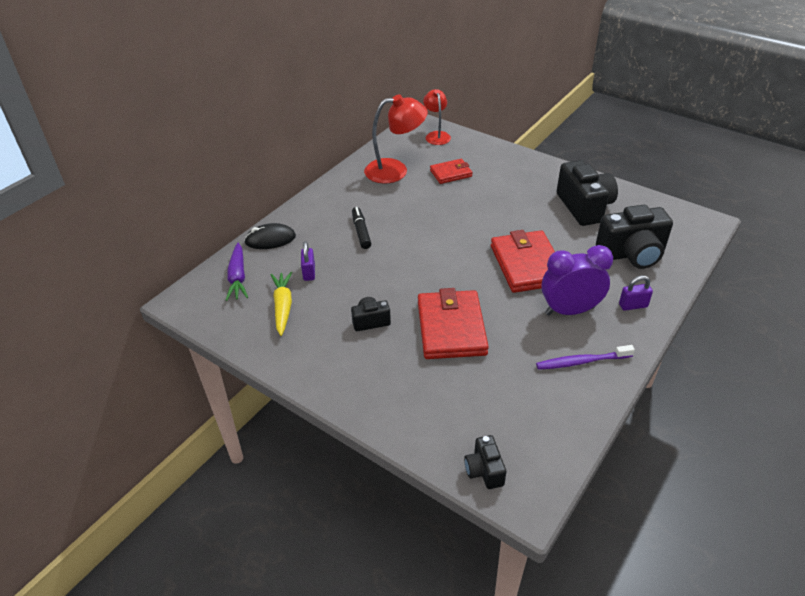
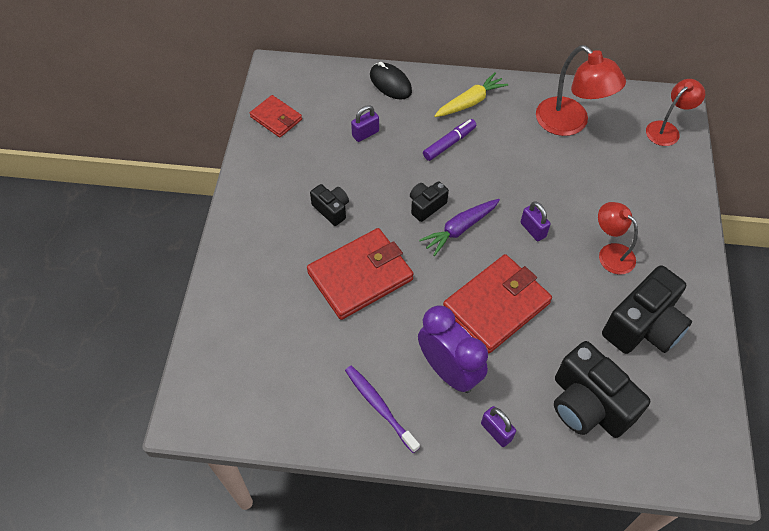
camera: 60 degrees right, 15 degrees up
(238, 277) = (327, 89): purple carrot -> purple carrot (460, 229)
(283, 307) = (311, 138): yellow carrot -> yellow carrot (470, 102)
(361, 232) = (449, 143): black marker -> purple marker
(451, 173) = (604, 173): red wallet -> red wallet (276, 118)
(473, 222) = (533, 230): none -> purple padlock
(484, 470) = (204, 371): black camera -> black camera (426, 206)
(518, 197) = (610, 253): none -> red lamp

